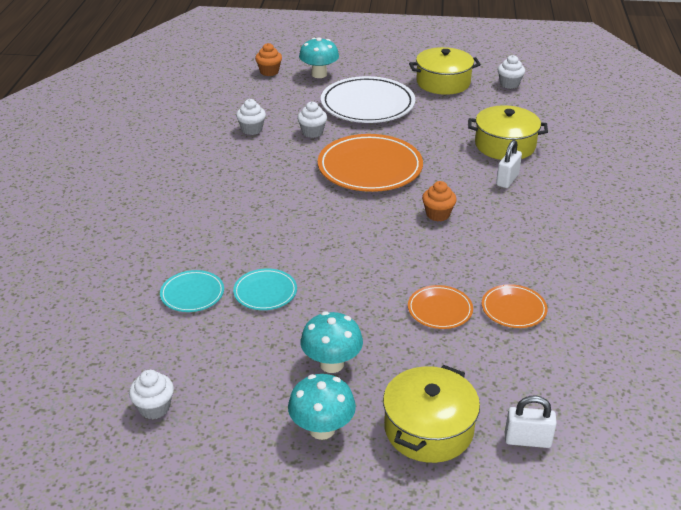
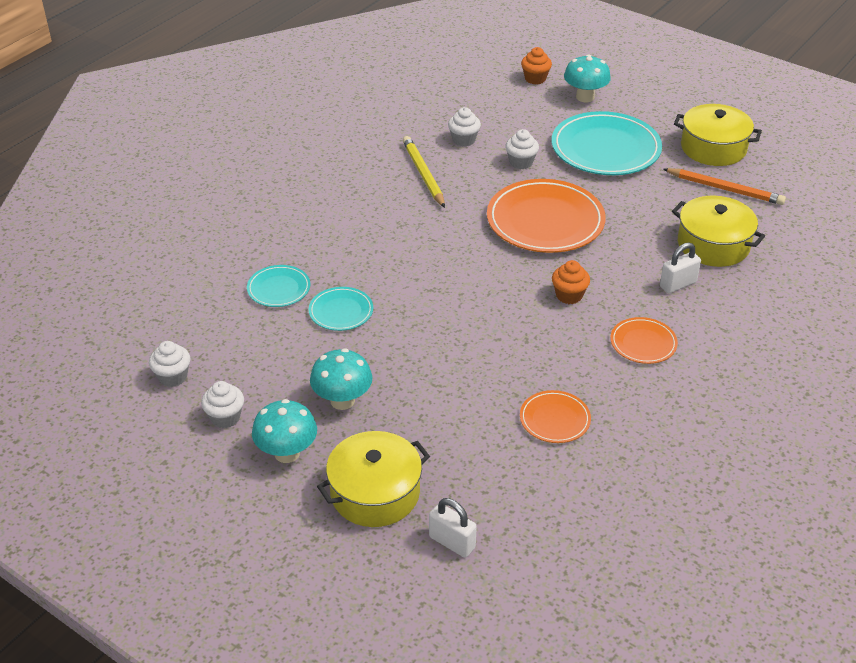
camera: 30 degrees right, 5 degrees up
(241, 163) = (423, 174): none -> yellow pencil
(367, 104) = (605, 149): white plate -> turquoise plate
(440, 310) = (483, 391): orange plate -> orange plate (643, 343)
(477, 107) = (725, 189): none -> orange pencil
(509, 84) = (789, 173): white cupcake -> white cupcake (225, 417)

